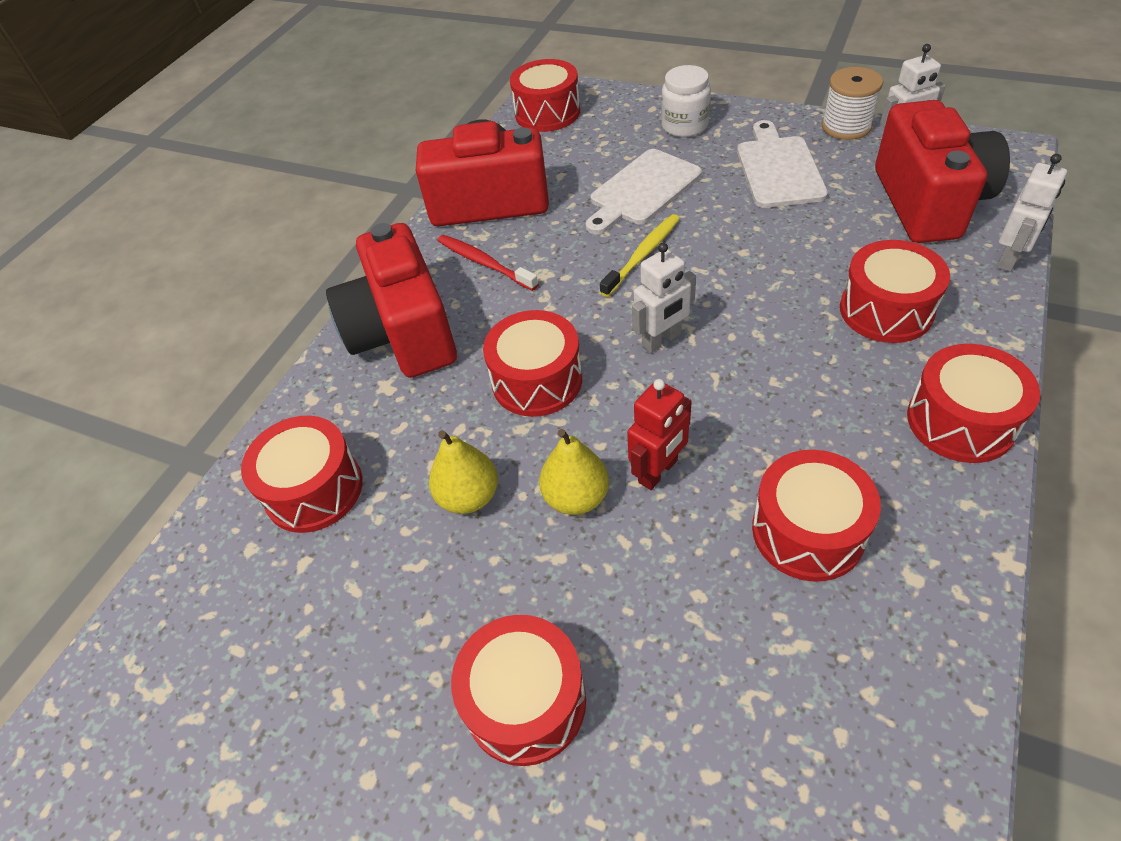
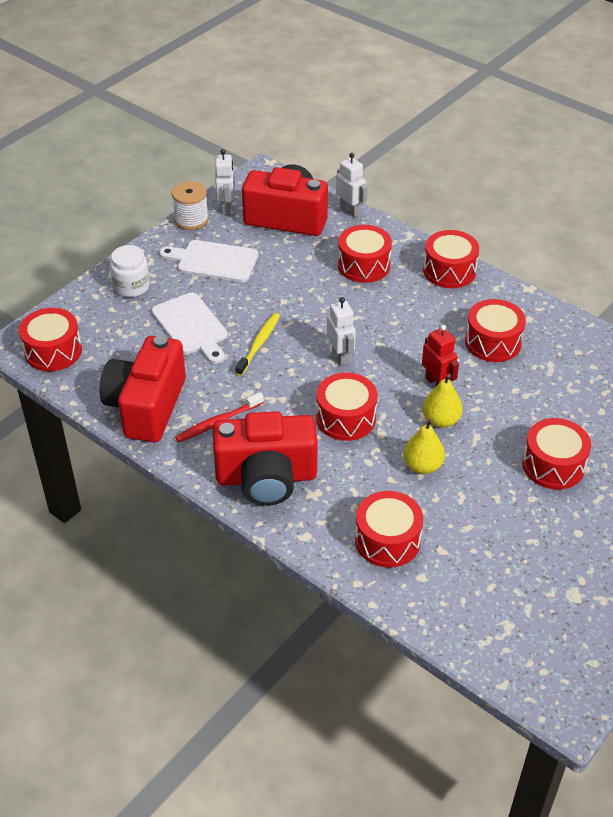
camera: 80 degrees left, 5 degrees down
(643, 255) = (259, 344): yellow toothbrush -> yellow toothbrush turned 60 degrees clockwise

